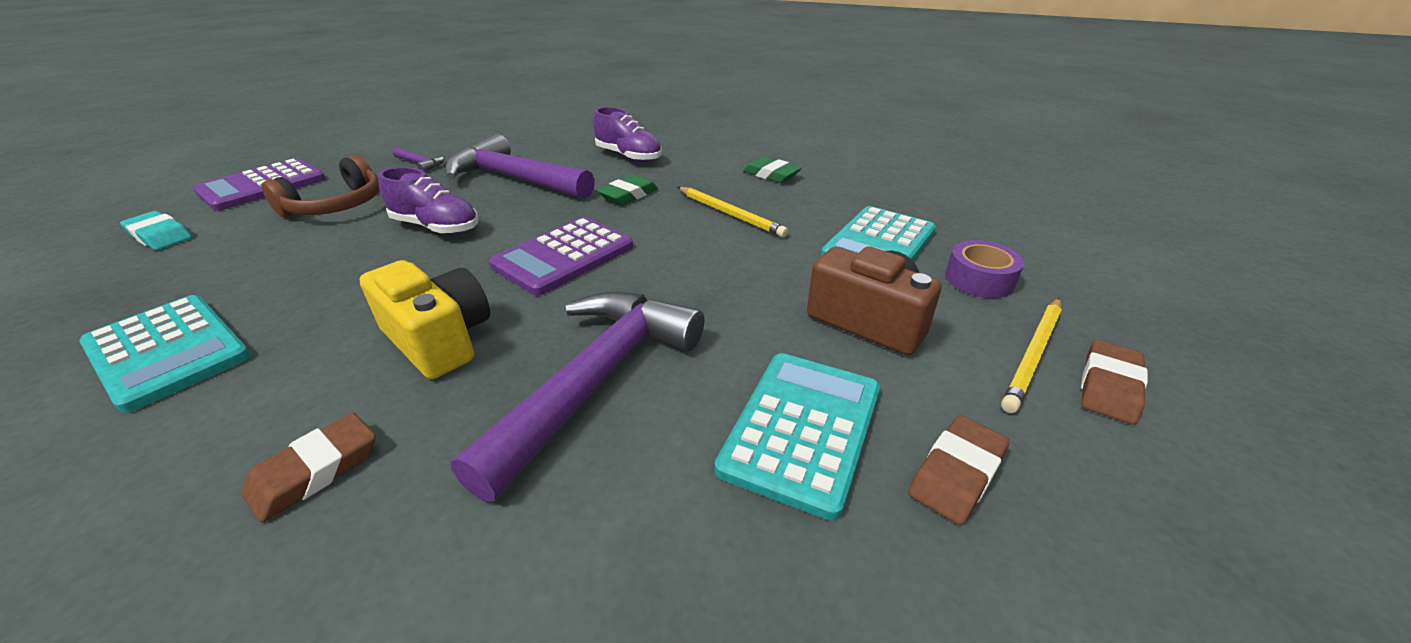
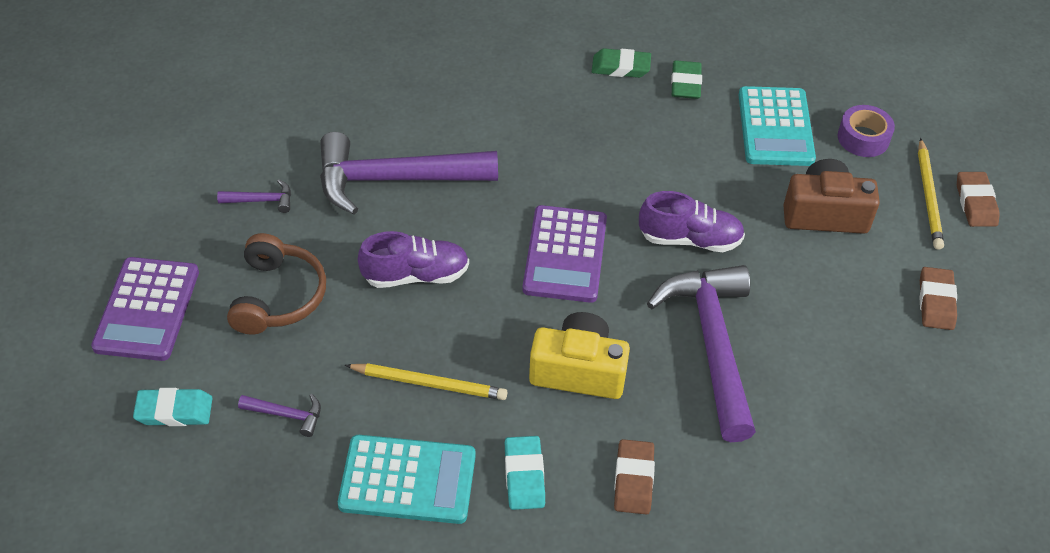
camera: 35 degrees left, 15 degrees up
(202, 267) = (287, 415): none -> purple hammer
(242, 402) = (524, 476): none -> turquoise eraser
(628, 156) = (461, 94): purple shoe -> purple shoe (690, 239)
(628, 195) = (528, 154): green eraser -> green eraser (685, 83)
(730, 214) = (638, 141): yellow pencil -> yellow pencil (429, 383)
(802, 429) = (849, 315): turquoise calculator -> none

